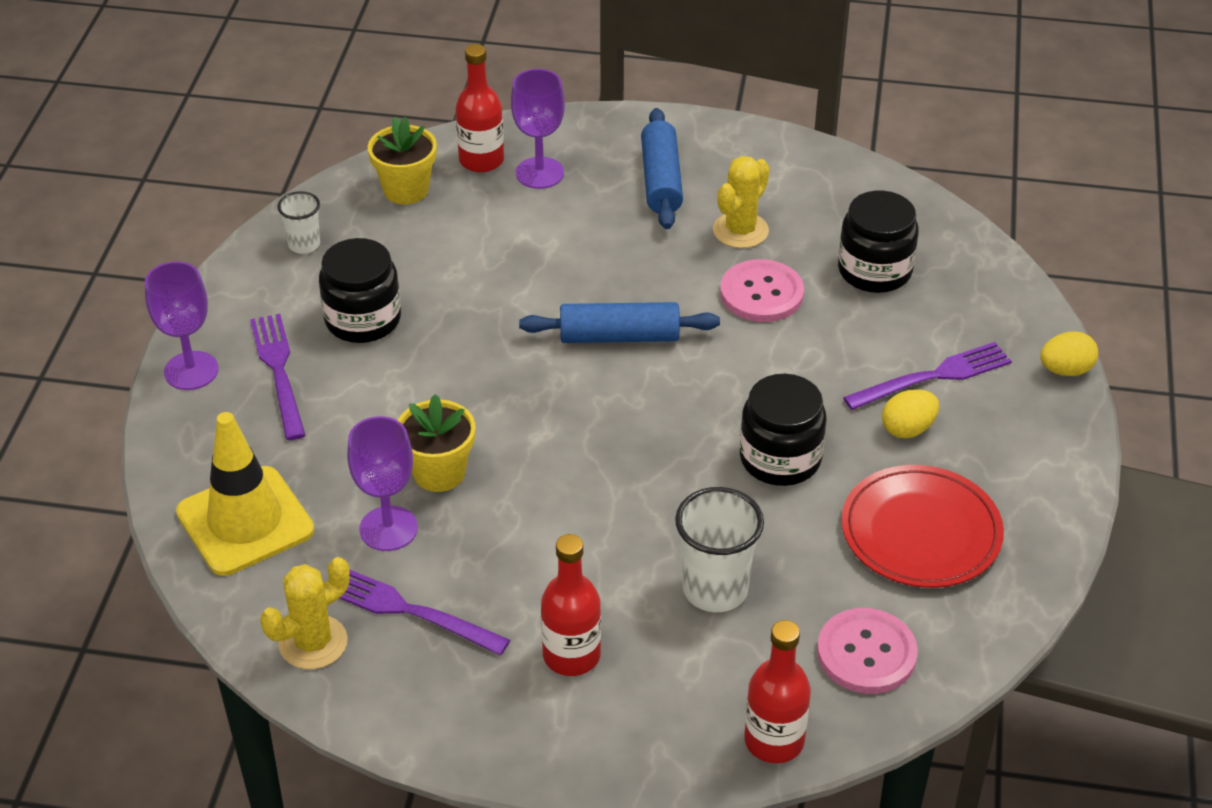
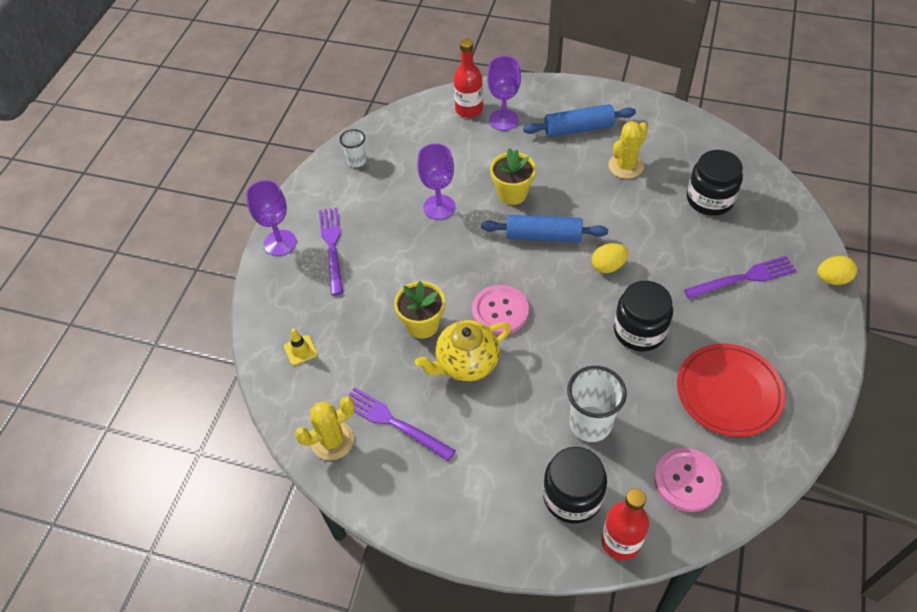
camera: 10 degrees right, 10 degrees up
(245, 521) = (300, 350): yellow traffic cone -> yellow traffic cone, size x0.41
(363, 319) = (386, 214): black jar -> black jar (572, 496)
(388, 528) = (387, 362): purple goblet -> purple goblet (439, 207)
(406, 190) = (421, 127): yellow flower pot -> yellow flower pot (512, 193)
(515, 521) = (466, 363): none -> yellow teapot
(571, 655) = (493, 464): red bottle -> none
(661, 180) = (578, 129): blue rolling pin -> blue rolling pin turned 75 degrees clockwise
(761, 293) = (636, 211): pink button -> pink button (500, 311)
(907, 429) = (724, 315): yellow egg -> yellow egg (608, 266)

